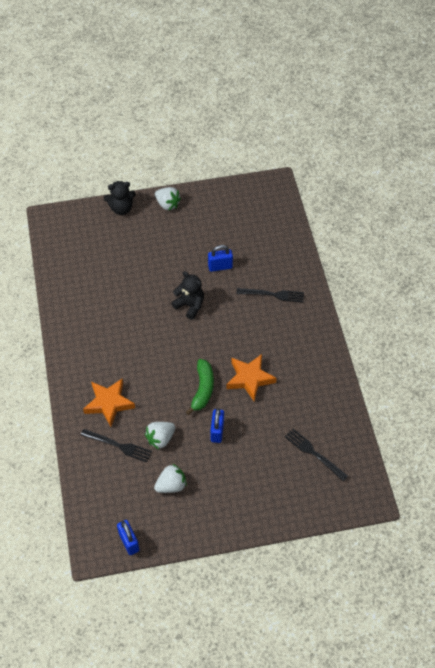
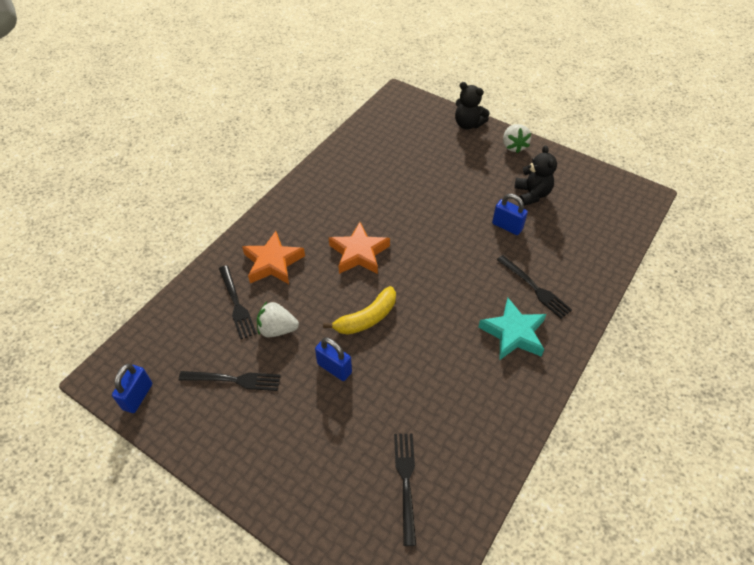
camera: 45 degrees right, 5 degrees down
(171, 485) = (235, 380): white strawberry -> black fork
(190, 305) = (440, 238): black teddy bear -> black teddy bear (532, 194)
(202, 389) = (366, 318): green banana -> yellow banana
(217, 431) = (334, 368): blue padlock -> blue padlock turned 75 degrees clockwise
(250, 379) = (423, 346): orange star -> orange star (359, 253)
(288, 331) = (513, 333): none -> turquoise star

